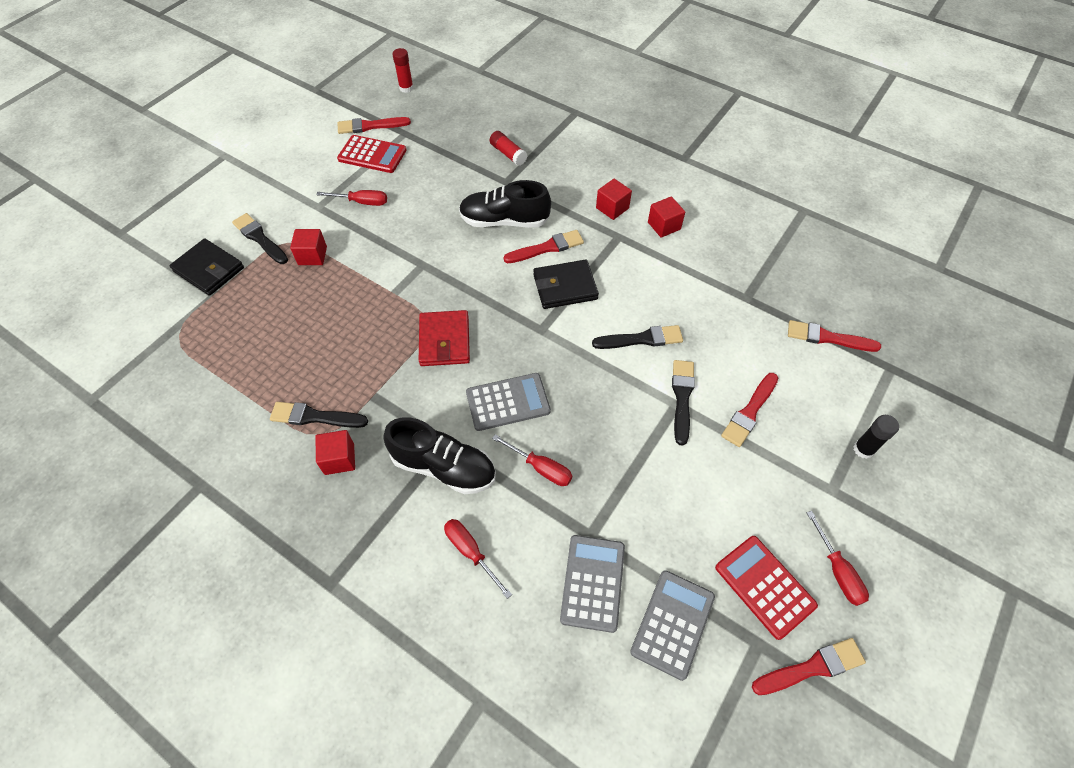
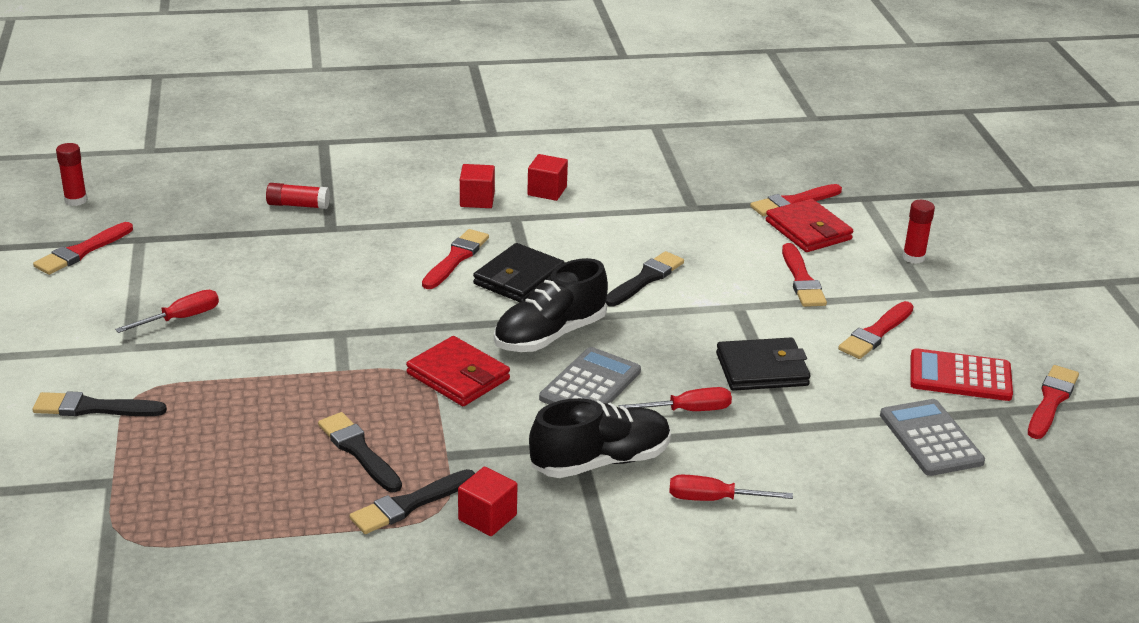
camera: 45 degrees left, 25 degrees down
(209, 270) = (68, 466): black wallet -> black wallet (762, 369)
(312, 256) = (192, 389): red cube -> none
(372, 155) = (127, 274): red calculator -> none
(504, 221) = (378, 259): black shoe -> black shoe (550, 335)
(592, 582) = (839, 454): grey calculator -> none
(682, 397) = (736, 299): black brush -> black brush (358, 451)
(747, 498) = (875, 333): none -> red brush
(808, 370) = (808, 230): none -> red wallet
(837, 571) = (993, 337): red screwdriver -> none
(863, 449) = (913, 257): black glue stick -> red glue stick

